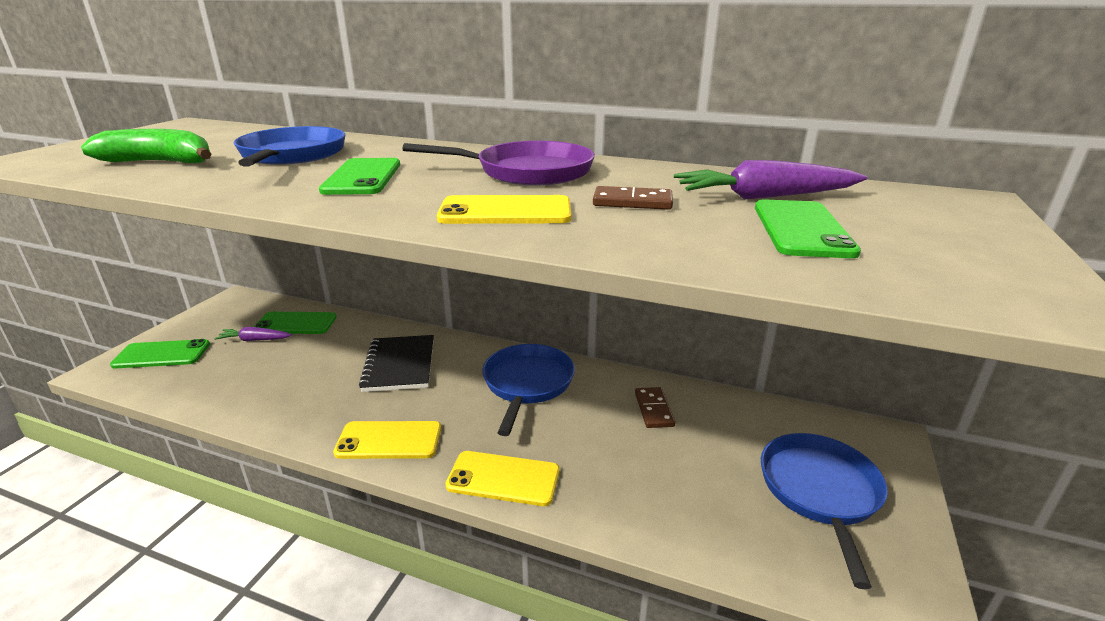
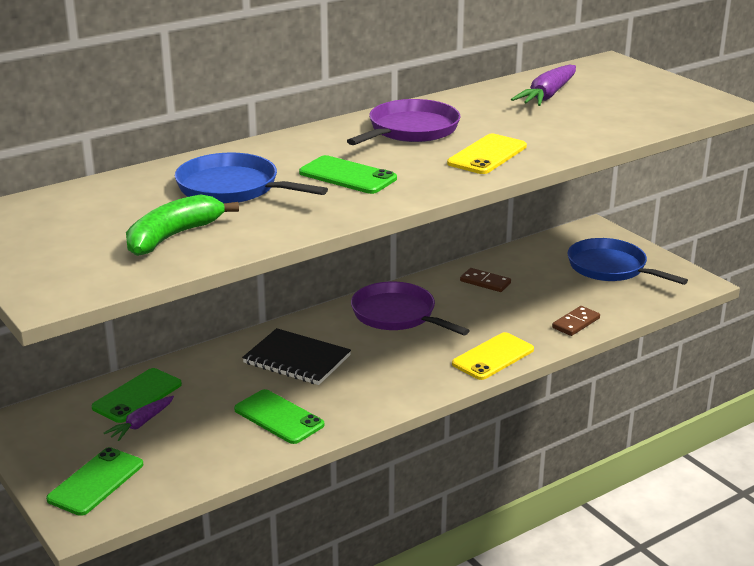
camera: 55 degrees left, 0 degrees up
(389, 440) = (401, 388): yellow phone -> none
(527, 384) = (397, 315): blue pan -> purple pan
(632, 202) = (513, 124): brown domino -> brown domino (575, 323)
(801, 229) = (602, 106): green phone -> green phone (278, 417)

